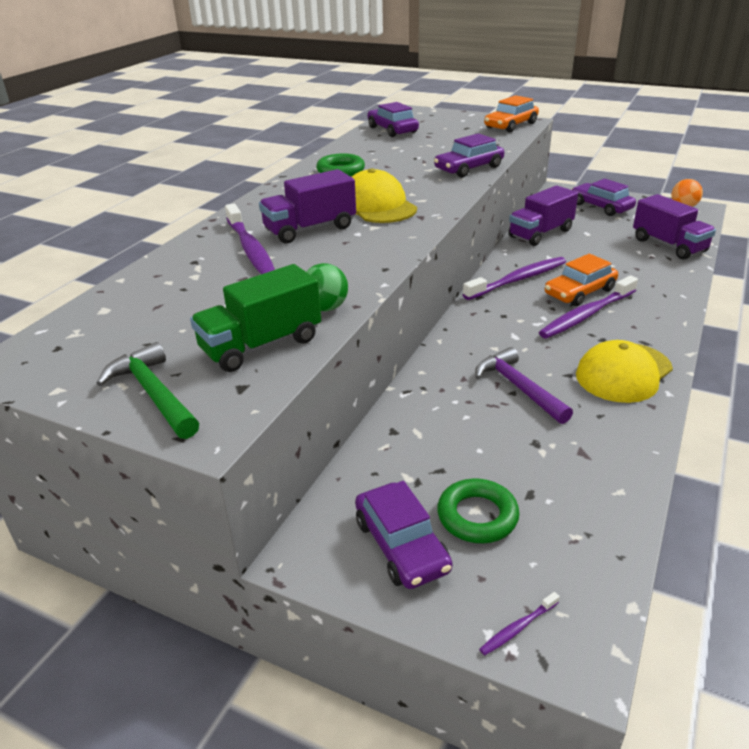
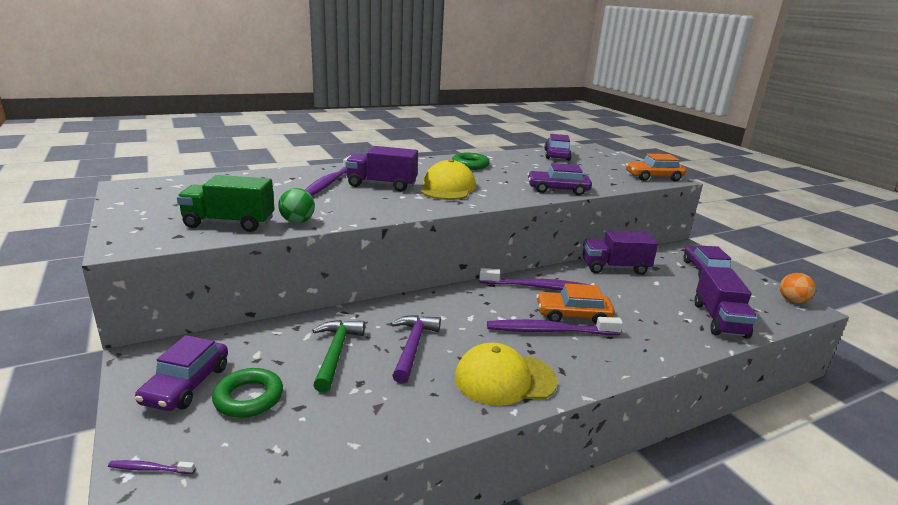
camera: 35 degrees right, 10 degrees down
(153, 394) = (143, 221): green hammer -> green hammer (336, 353)

